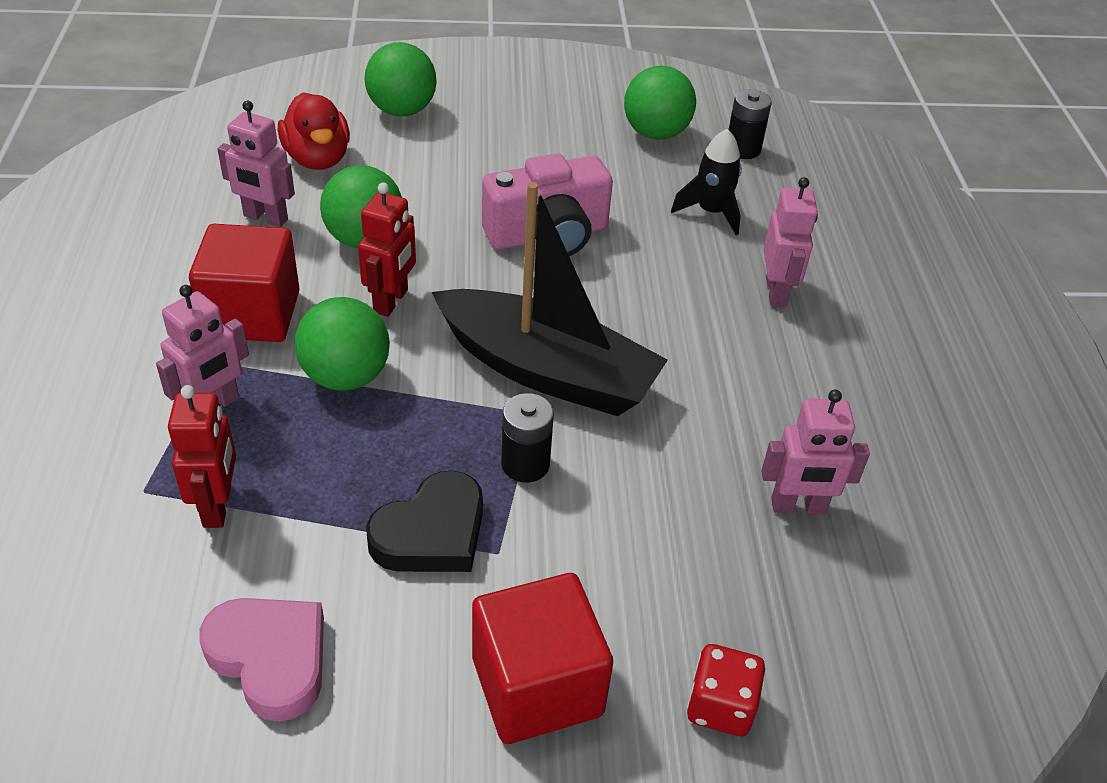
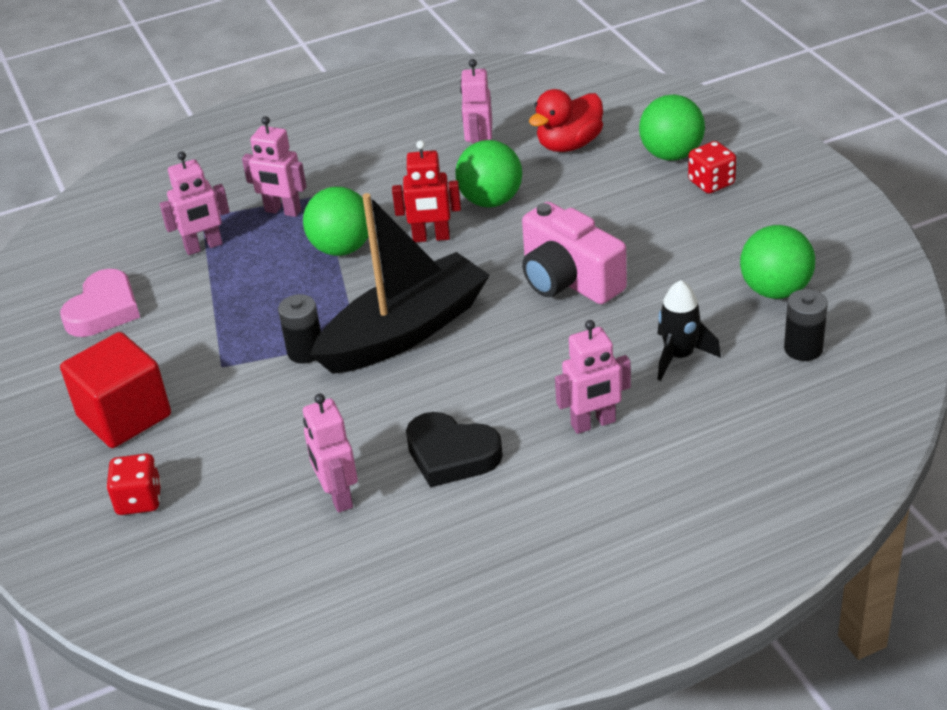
camera: 75 degrees right, 5 degrees down
(218, 506) = (204, 247): red robot -> pink robot
(252, 314) = (376, 189): red cube -> none
(432, 533) = (224, 333): black heart -> black heart (451, 455)
(469, 107) = (711, 183): none -> red dice
(547, 371) = (405, 331): black boat -> black boat turned 135 degrees counterclockwise

